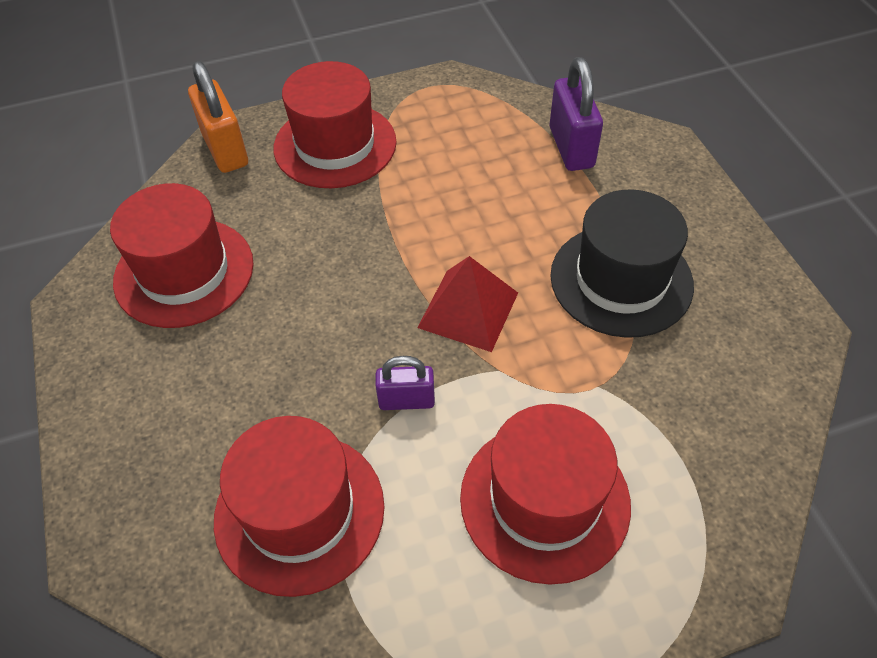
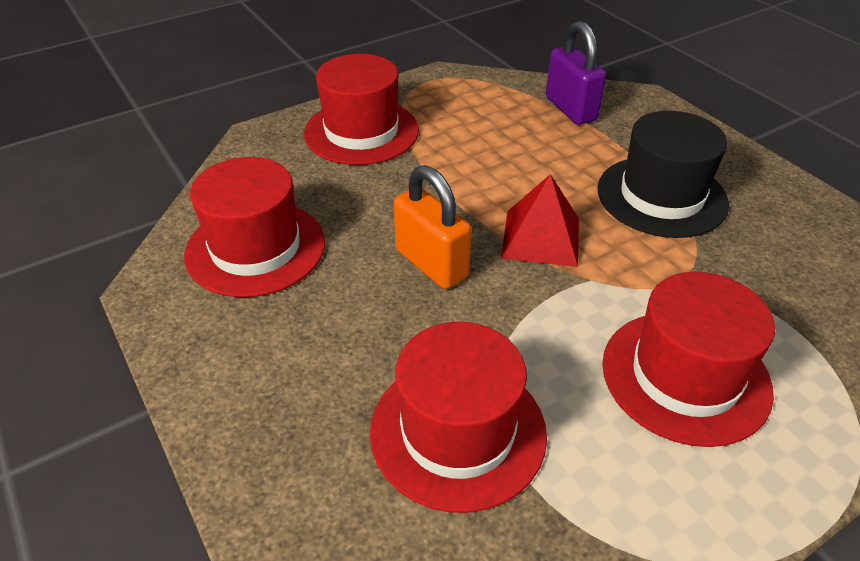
camera: 15 degrees left, 10 degrees down
(225, 150) = (258, 147): orange padlock -> orange padlock (431, 264)
(406, 400) = (519, 318): purple padlock -> none

